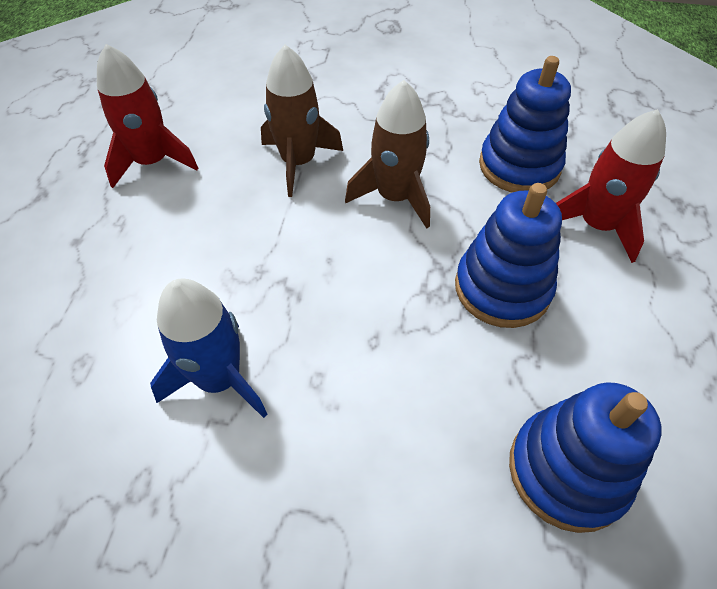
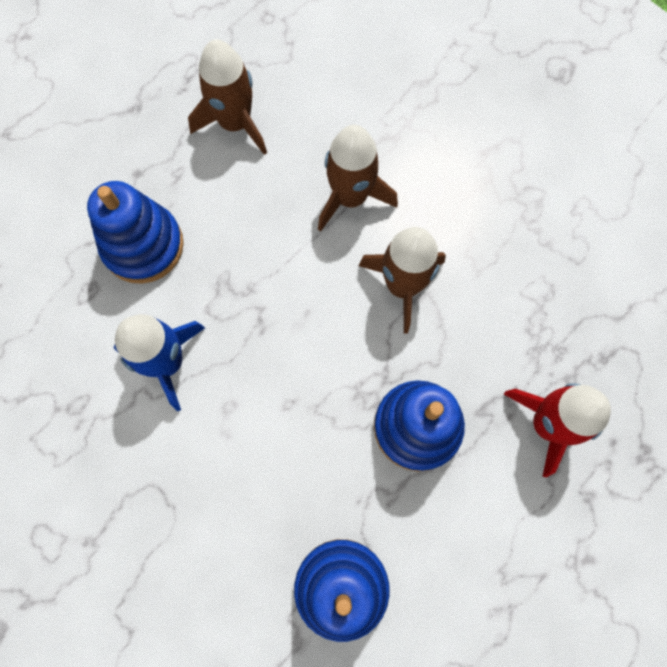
camera: 35 degrees right, 20 degrees up
(153, 162) = (235, 123): red rocket -> brown rocket
(519, 166) = (536, 322): blue stacking toy -> blue stacking toy (143, 245)

